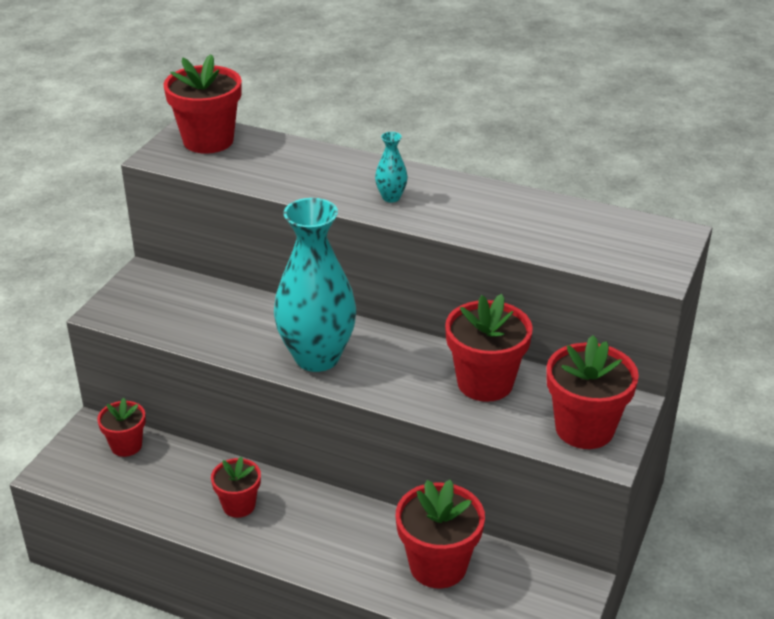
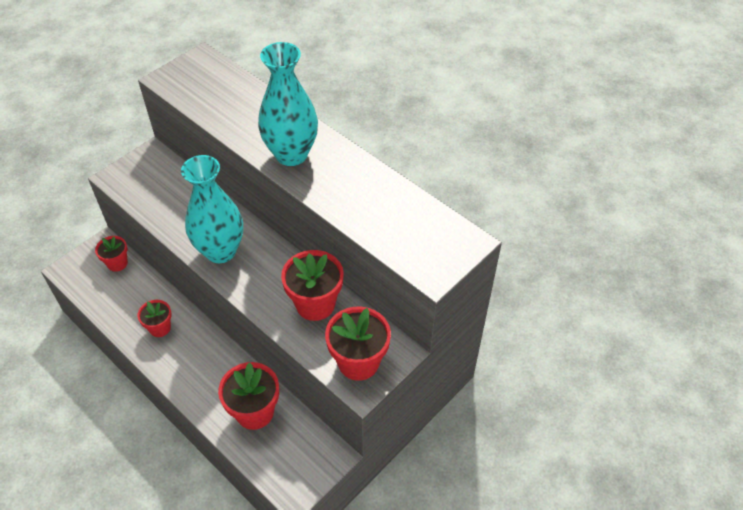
camera: 20 degrees right, 15 degrees up
(208, 141) = (203, 72): red flower pot -> none
(391, 197) = (291, 154): turquoise vase -> turquoise vase, size x2.45

